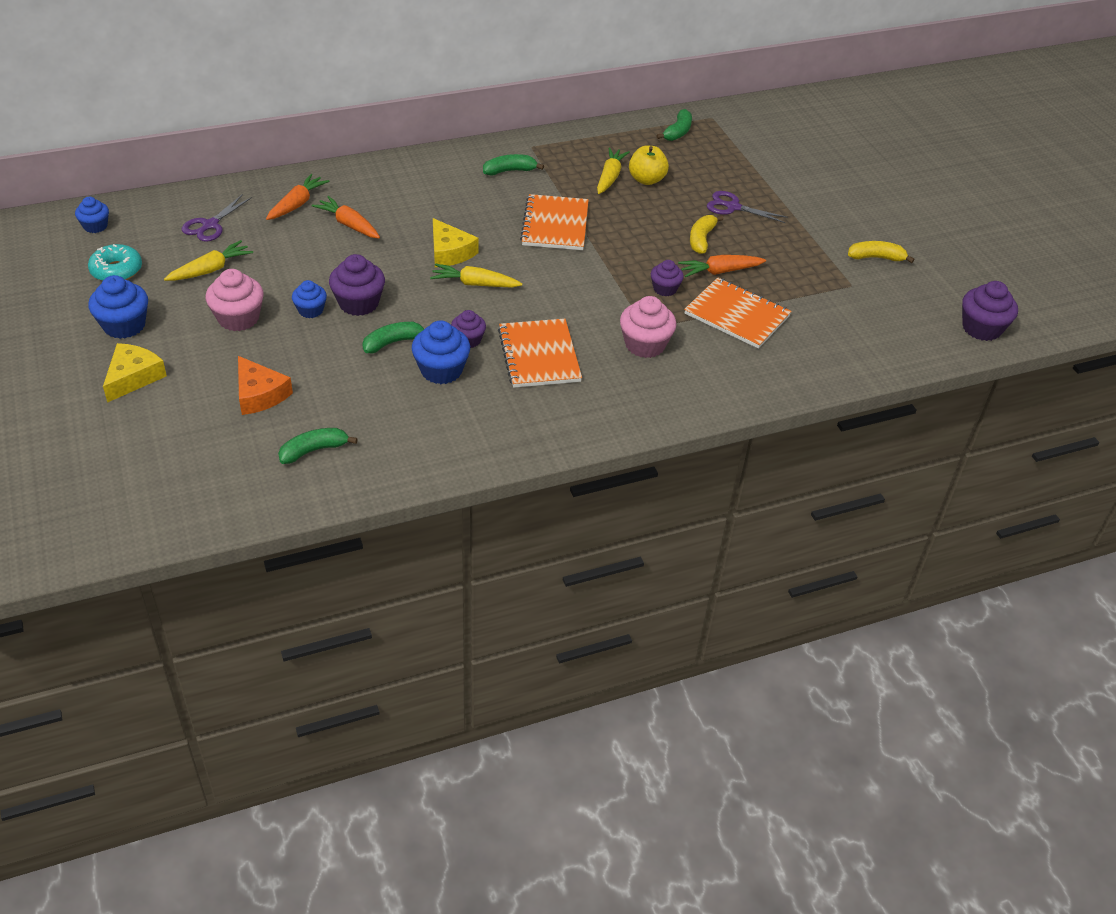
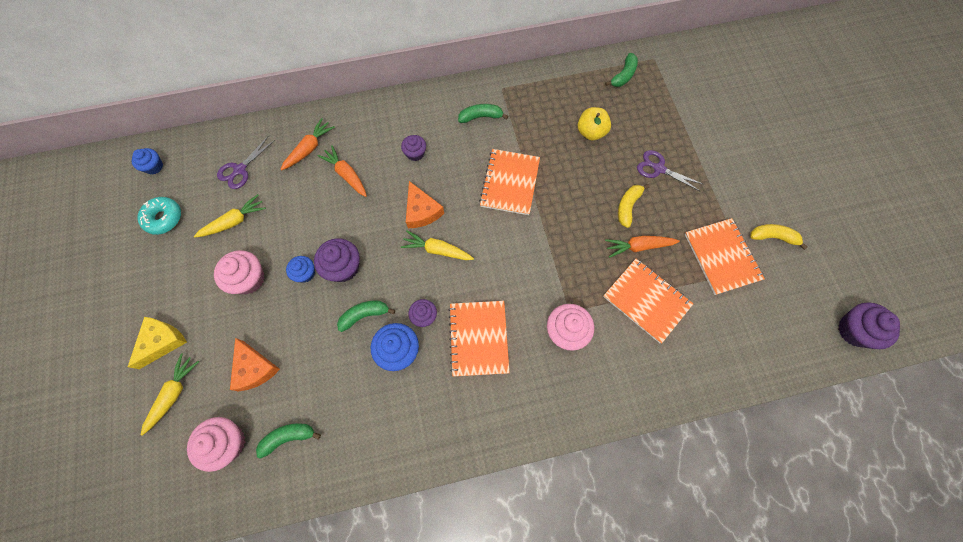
camera: 10 degrees right, 25 degrees up
(124, 325) = (162, 282): blue cupcake -> none
(236, 459) = (228, 443): none -> pink cupcake
(449, 252) = (421, 211): yellow cheese -> orange cheese
(610, 177) = (561, 128): yellow carrot -> yellow carrot (173, 394)
(665, 289) = (590, 265): purple cupcake -> purple cupcake (415, 153)
(819, 276) = (721, 257): none -> orange notebook

